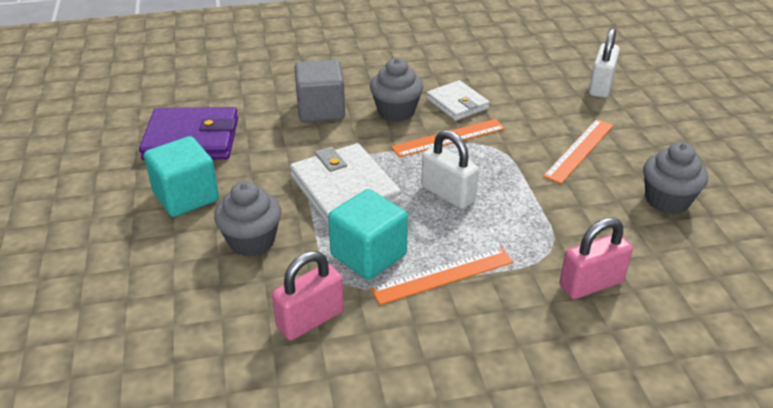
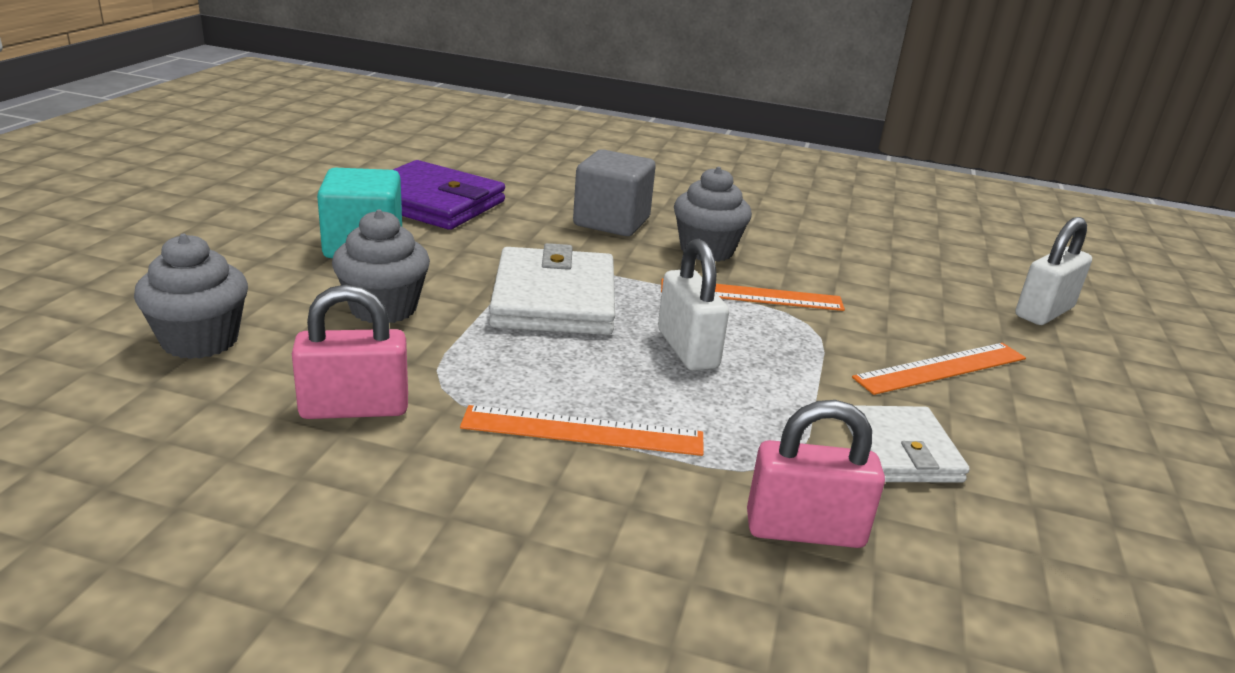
camera: 25 degrees right, 10 degrees down
(368, 255) = (507, 372): turquoise cube -> none
(457, 104) = (799, 267): white wallet -> white wallet (901, 450)
(667, 200) = (1043, 476): grey cupcake -> grey cupcake (200, 340)

